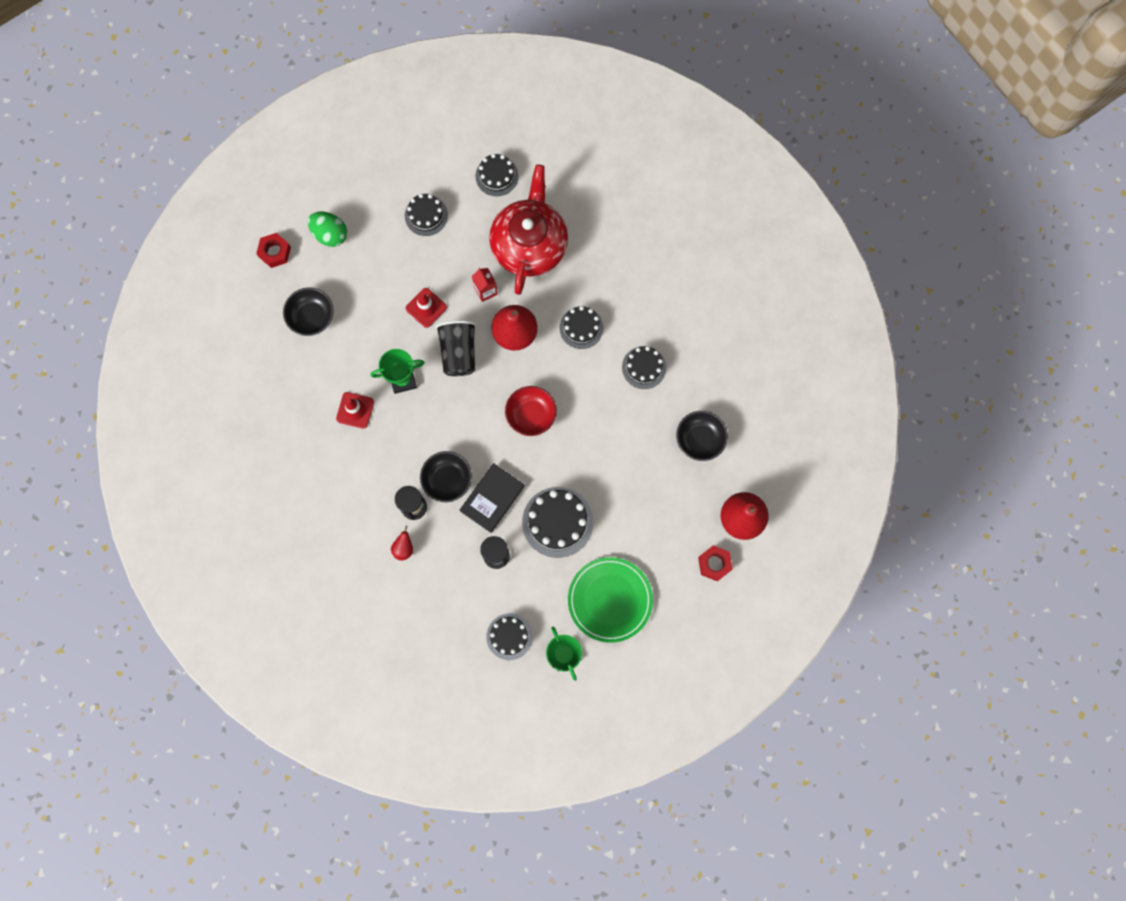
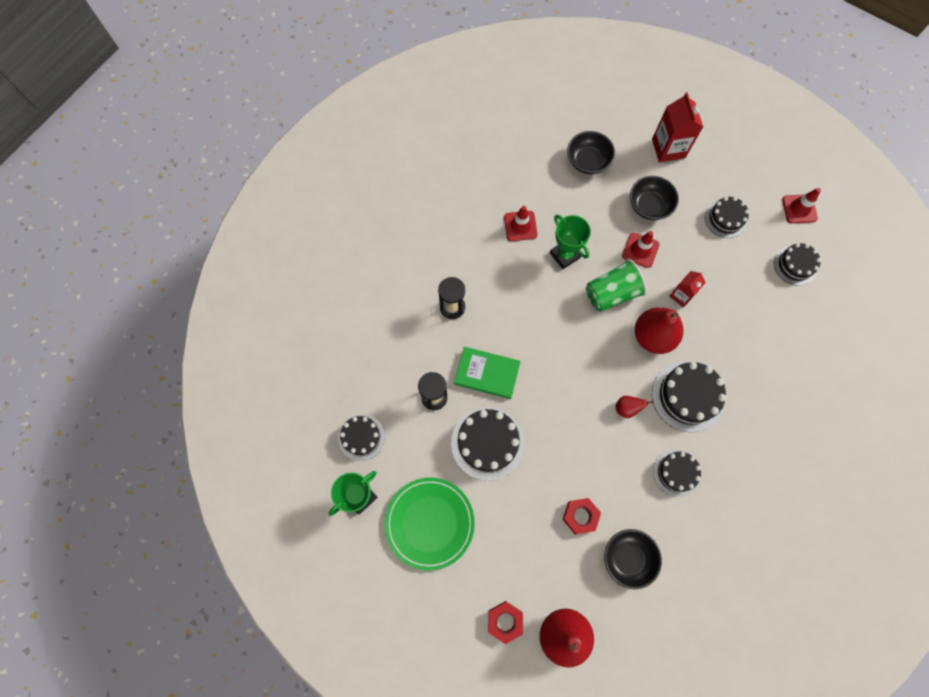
camera: 70 degrees right, 5 degrees down
(275, 252) = (631, 112): red nut -> red nut (580, 516)
(330, 234) = (668, 148): green egg -> red carton
(404, 548) = (411, 312): red pear -> red pear (626, 408)
(443, 145) = (799, 209): none -> red traffic cone
(447, 480) = (489, 327): black bowl -> black bowl (649, 206)
(459, 352) = (612, 293): black cup -> green cup
(492, 498) = (487, 373): black book -> green book
(529, 244) = (745, 318): red teapot -> none
(531, 415) = (581, 380): red bowl -> none
(581, 327) = (687, 396): black cake -> black cake, size x1.57

